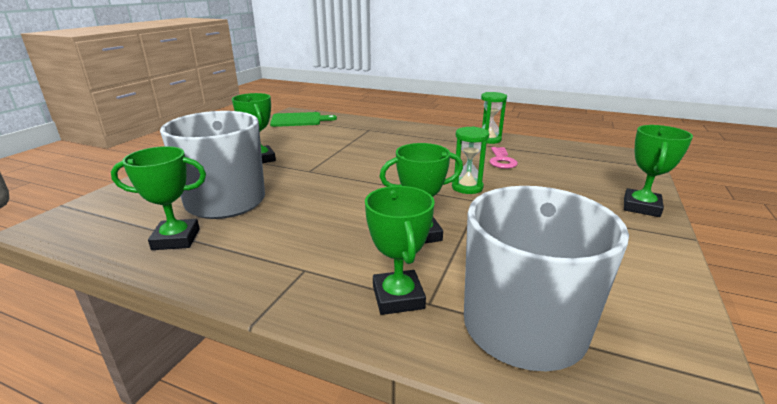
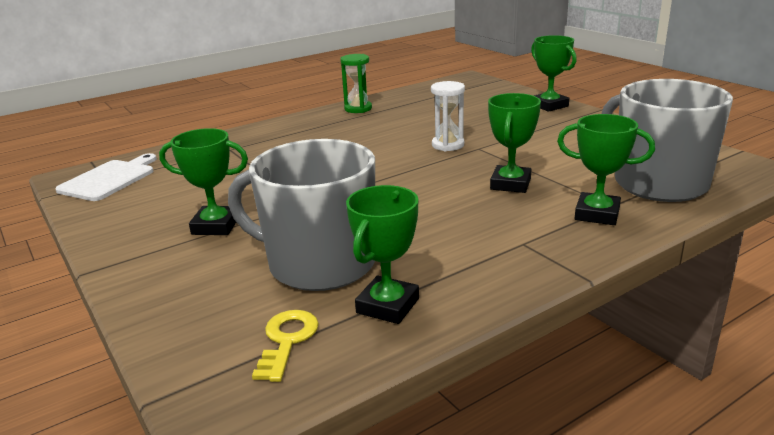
camera: 55 degrees left, 0 degrees up
(125, 220) = (287, 341): none -> yellow key
(299, 120) = (109, 179): green cutting board -> white cutting board
(467, 187) = (448, 145): green hourglass -> white hourglass
(501, 160) = (412, 118): pink key -> none

